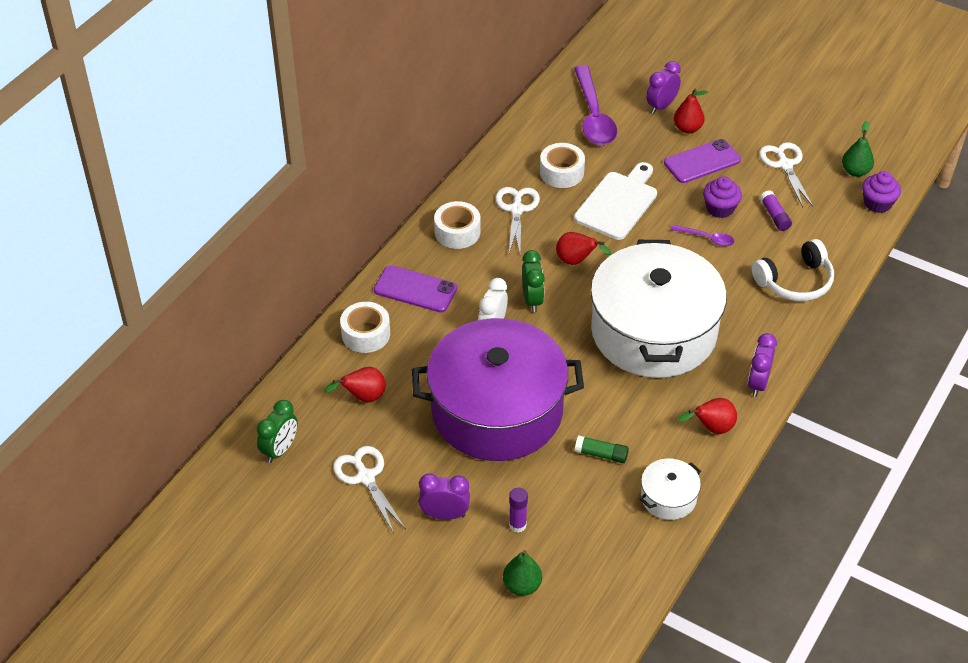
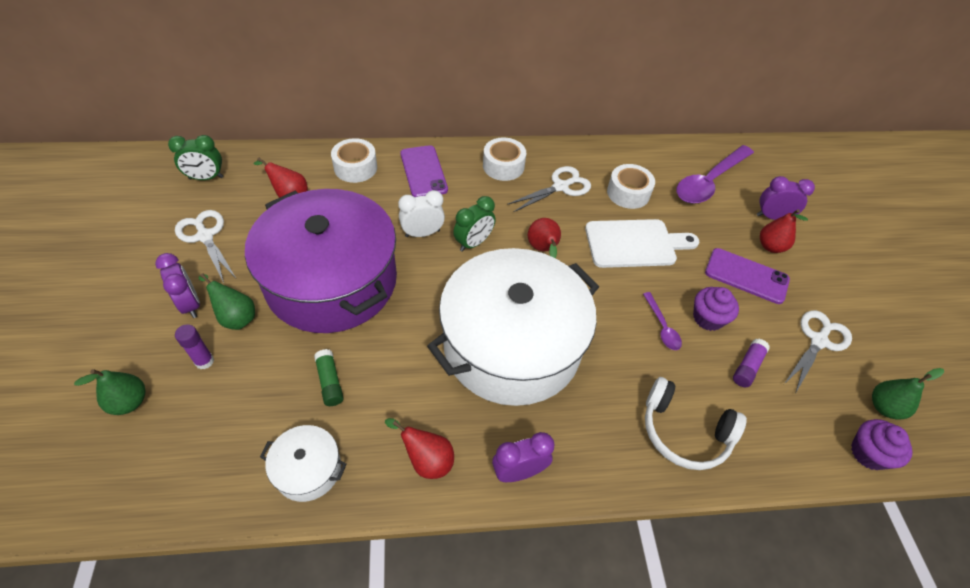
camera: 50 degrees right, 5 degrees up
(365, 477) = (205, 236): white scissors -> white scissors turned 60 degrees counterclockwise
(486, 489) = (236, 317): none -> green pear

